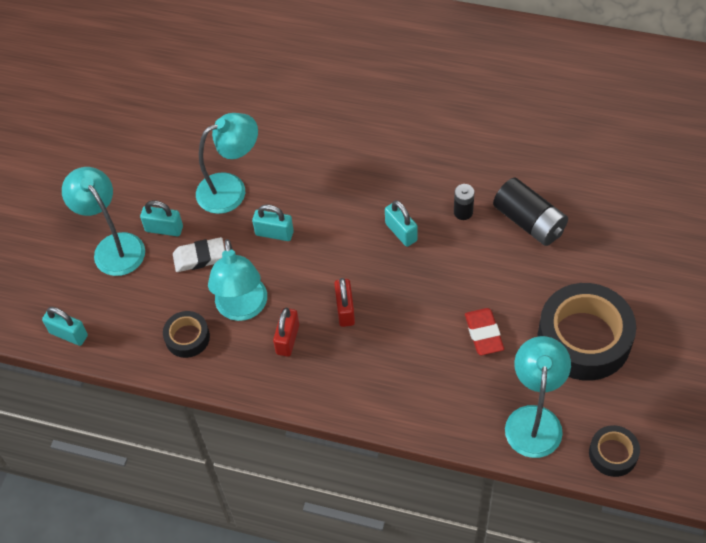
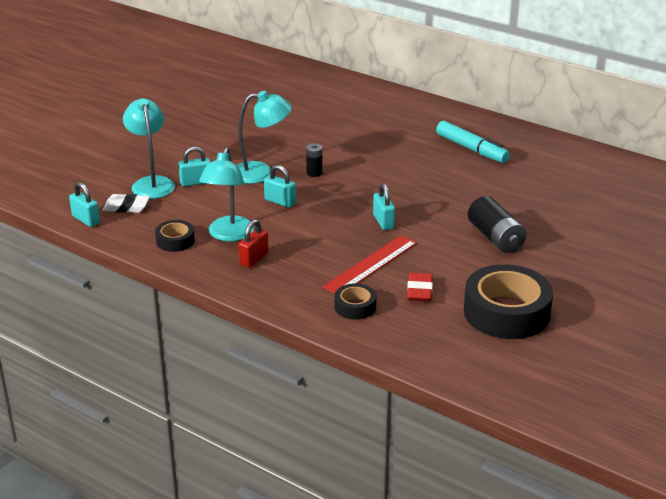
camera: 15 degrees right, 25 degrees down
(164, 229) = (196, 182): turquoise padlock -> turquoise padlock turned 45 degrees counterclockwise
(200, 257) = (213, 202): white eraser -> white eraser (126, 207)
(345, 310) = (311, 253): red padlock -> none
(416, 308) = (371, 265): none -> red ruler
(447, 76) = (471, 149): none -> turquoise marker
(463, 212) = (442, 221): black battery -> black battery (314, 173)
(534, 419) = (435, 349): turquoise lamp -> none
(613, 454) = (494, 385): black tape -> black tape (355, 307)

